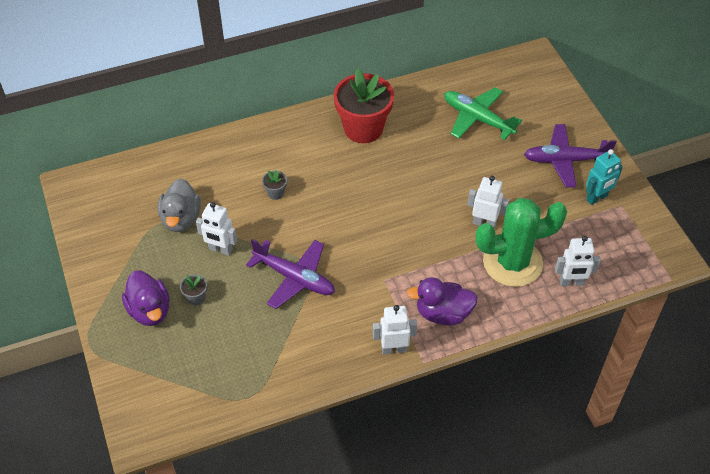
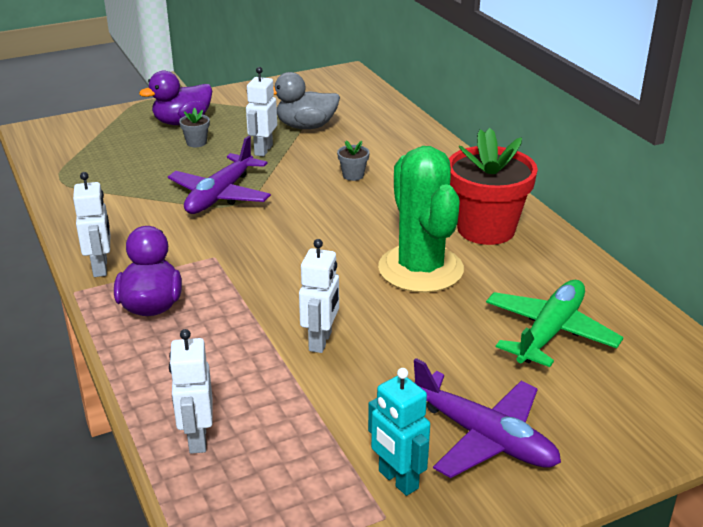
camera: 85 degrees right, 20 degrees down
(512, 262) = (241, 371): green cactus -> green cactus (420, 269)
(565, 160) = (484, 438): purple plane -> purple plane turned 135 degrees clockwise

